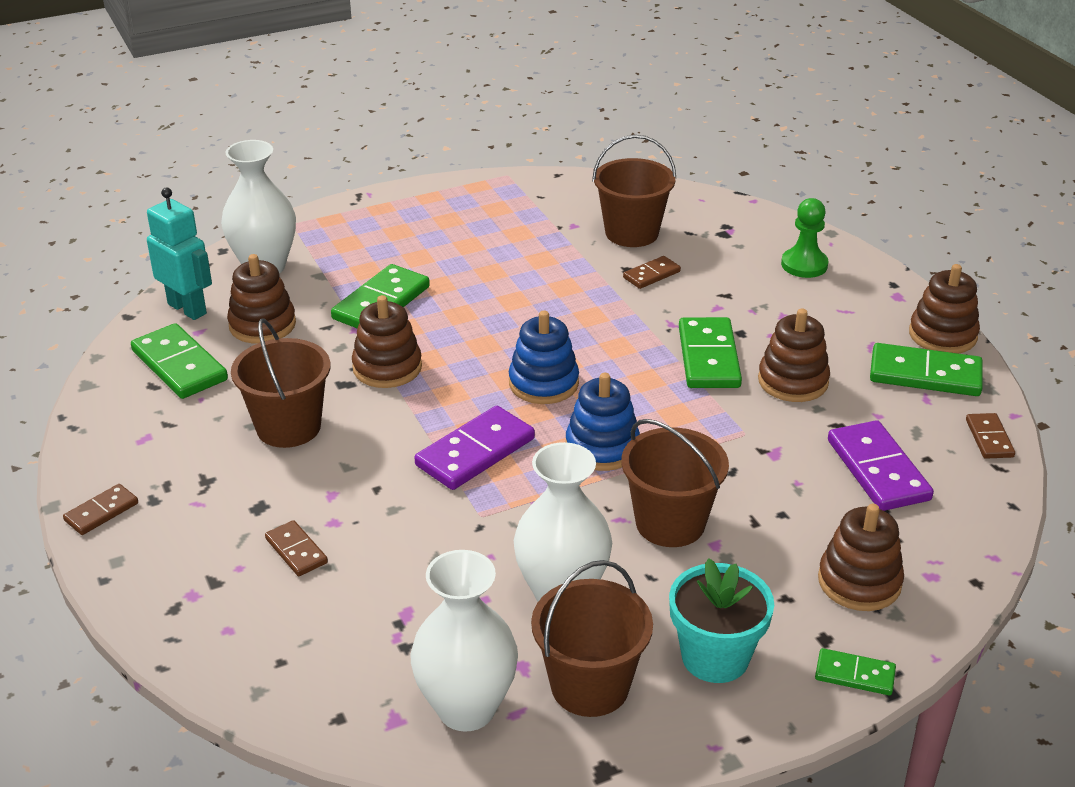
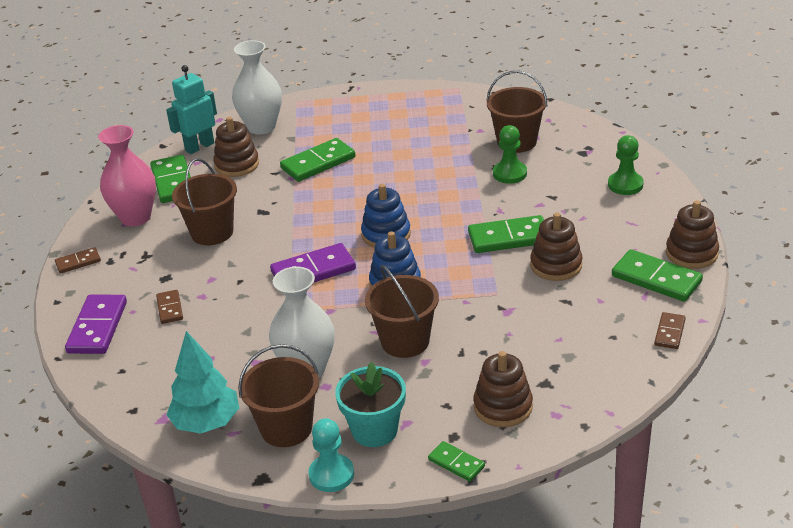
camera: 25 degrees right, 0 degrees up
(153, 427) = (135, 217): none -> pink vase
(187, 309) = (199, 147): turquoise robot -> turquoise robot turned 105 degrees counterclockwise
(387, 367) = (294, 206): brown stacking toy -> none
(466, 708) = (206, 423): white vase -> turquoise tree
(651, 275) = (509, 174): brown domino -> green pawn
(699, 736) = (331, 474): none -> turquoise pawn
(709, 357) = (509, 238): green domino -> green domino turned 60 degrees clockwise
(877, 470) = (571, 337): purple domino -> purple domino (97, 327)

